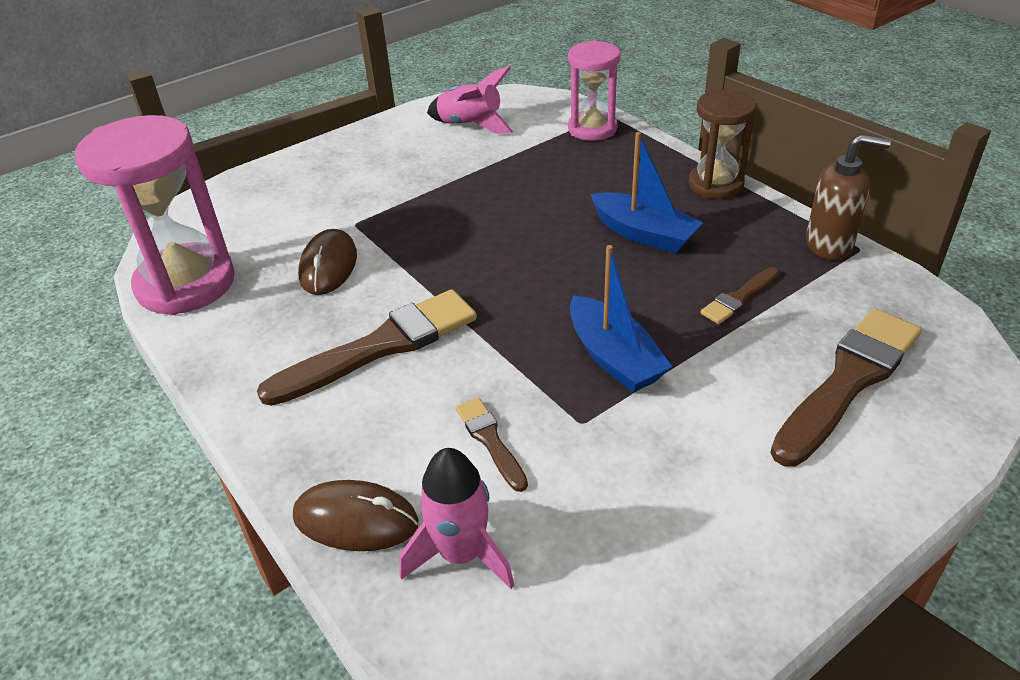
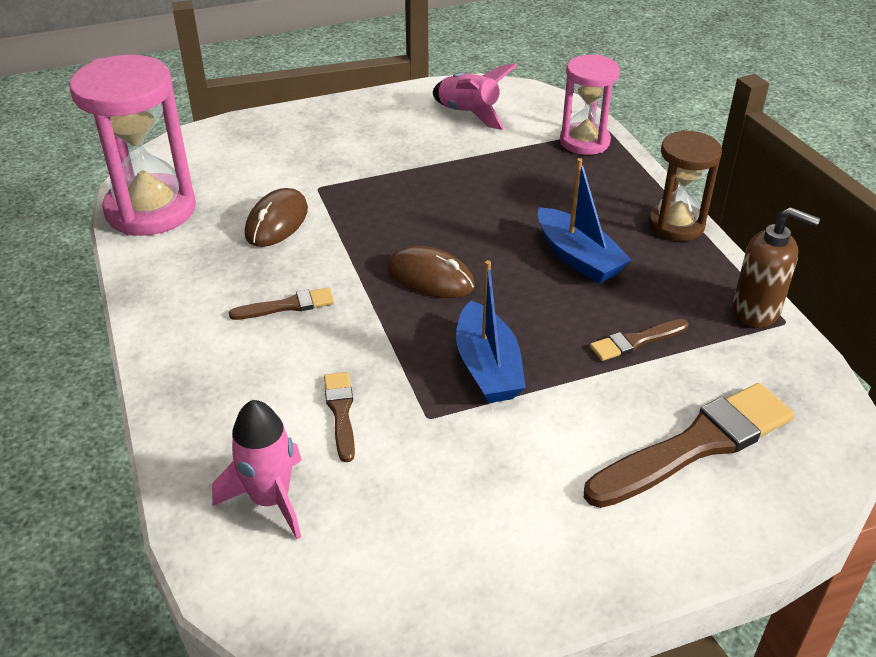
camera: 15 degrees right, 0 degrees up
(356, 519) = (199, 447): brown mouse -> brown mouse (430, 277)
(380, 346) = (287, 306): brown brush -> brown brush, size x0.49

